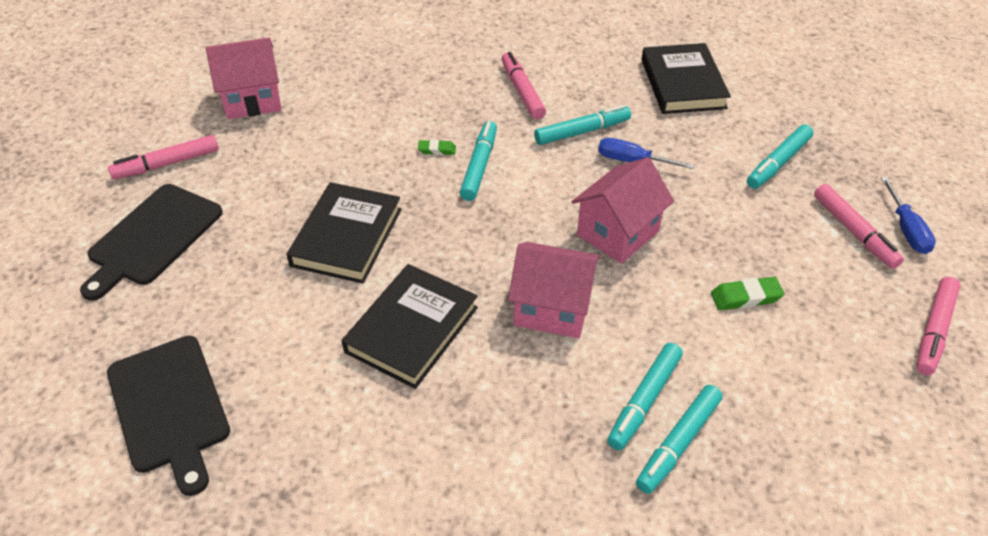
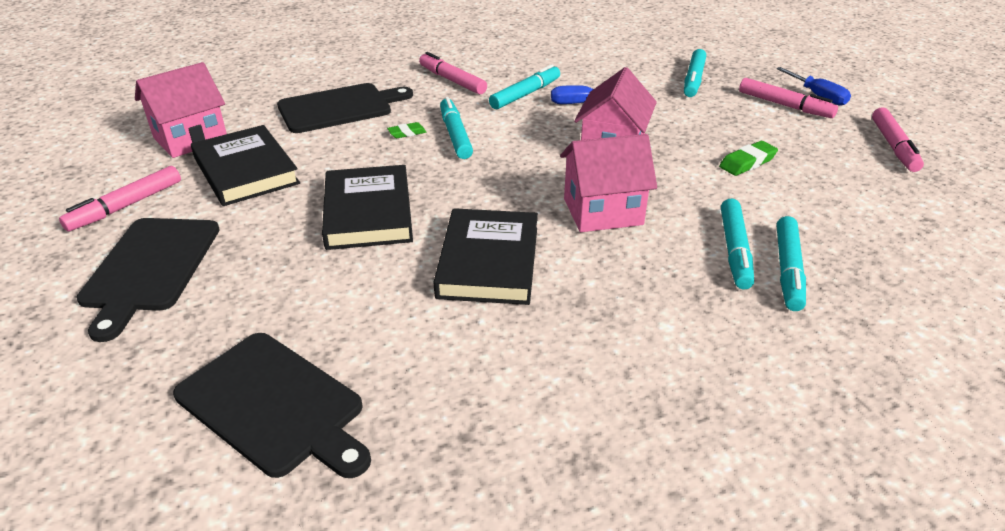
camera: 25 degrees left, 10 degrees down
(396, 98) = (339, 108): none -> black cutting board
(683, 84) = (580, 50): black book -> black book (246, 171)

